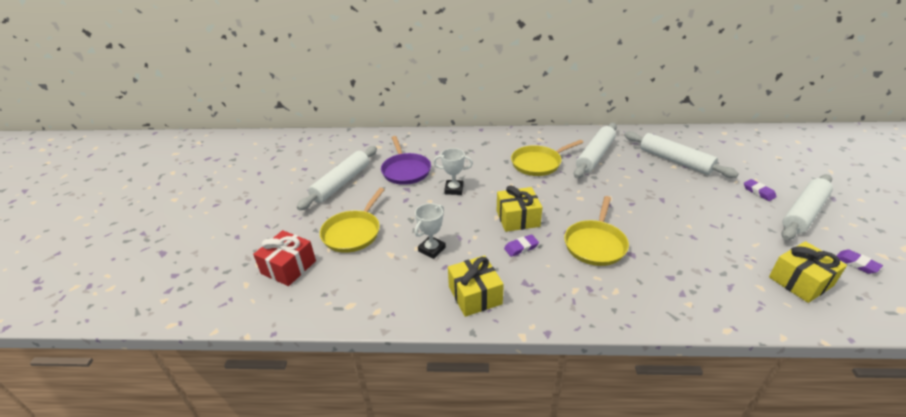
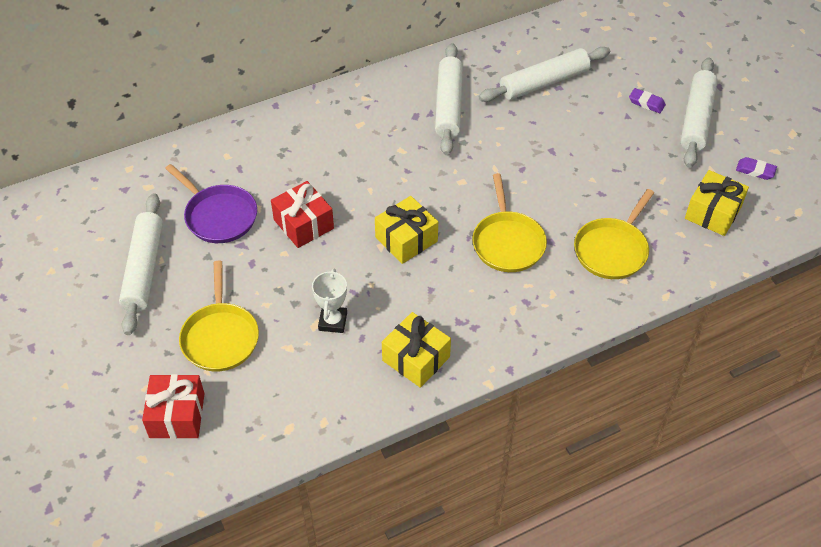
camera: 30 degrees left, 15 degrees up
(454, 189) = (303, 224): white trophy -> red gift
(521, 247) = (431, 278): purple eraser -> none
(538, 163) = (385, 143): yellow pan -> yellow pan (612, 250)
(675, 161) = (544, 82): white rolling pin -> white rolling pin turned 45 degrees counterclockwise

